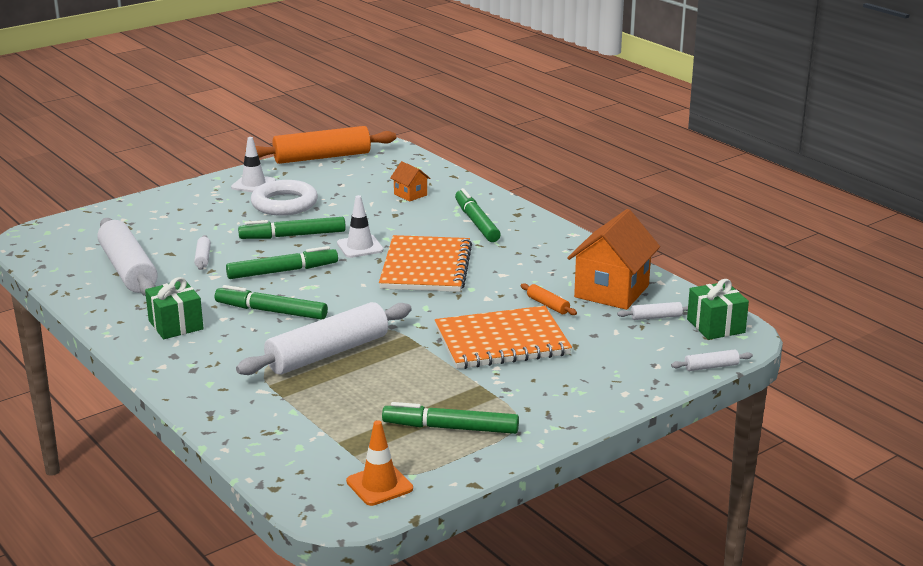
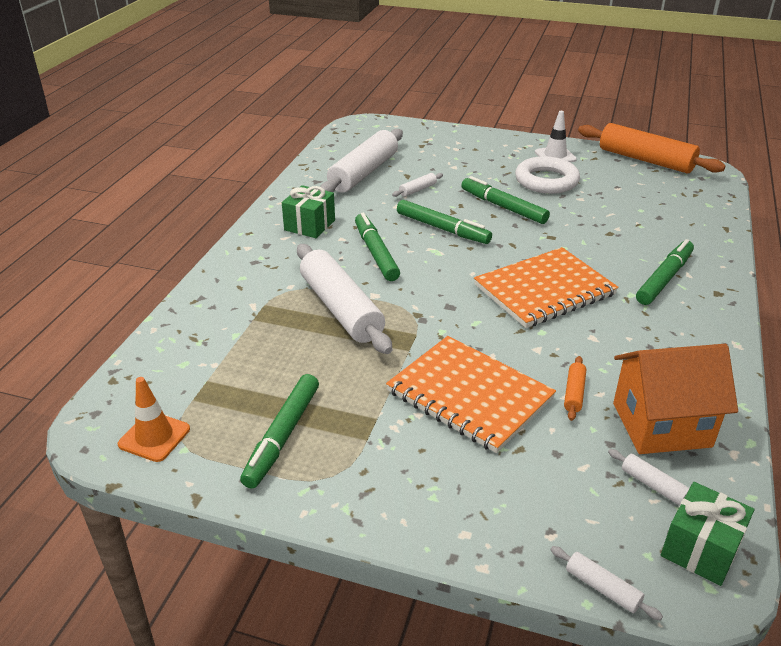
camera: 55 degrees right, 10 degrees up
(327, 353) = (341, 309): white rolling pin -> white rolling pin turned 45 degrees clockwise
(360, 247) = (530, 243): white traffic cone -> none
(410, 194) = (655, 224): orange house -> none
(451, 428) = (283, 436): green marker -> green marker turned 135 degrees counterclockwise

